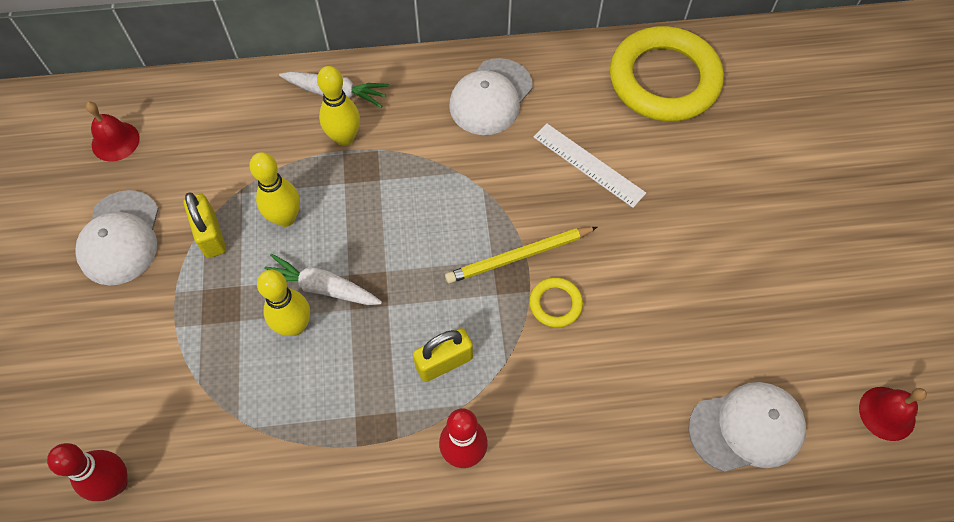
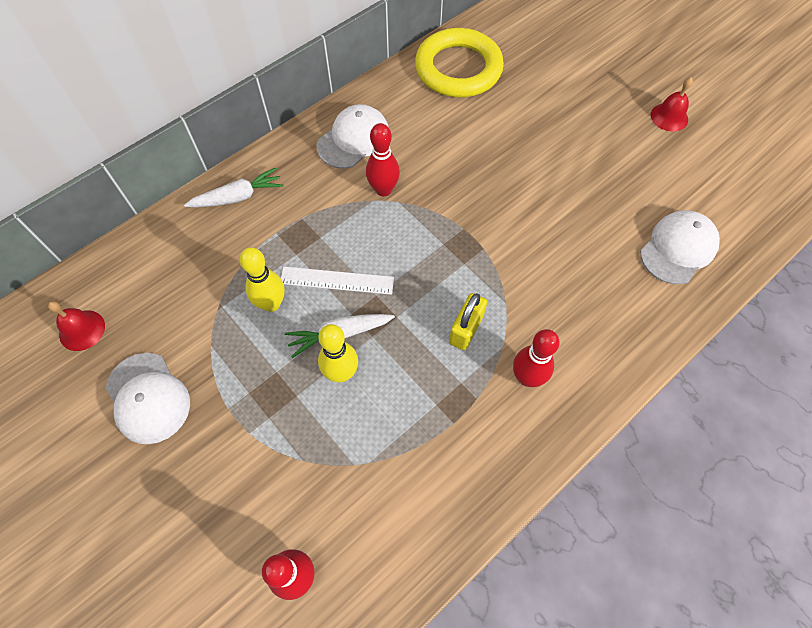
camera: 35 degrees left, 0 degrees up
(211, 235) = (222, 351): yellow padlock -> none
(344, 138) = (270, 223): yellow bowling pin -> none
(478, 167) = (383, 190): none -> red bowling pin
(491, 97) = (353, 139): white cap -> white cap turned 135 degrees counterclockwise
(519, 256) = (458, 231): yellow pencil -> none
(555, 304) = (506, 246): yellow ring -> none
(588, 165) = (454, 147): white ruler -> white ruler (337, 281)
(887, 413) = (742, 191): red bell -> red bell (669, 117)

